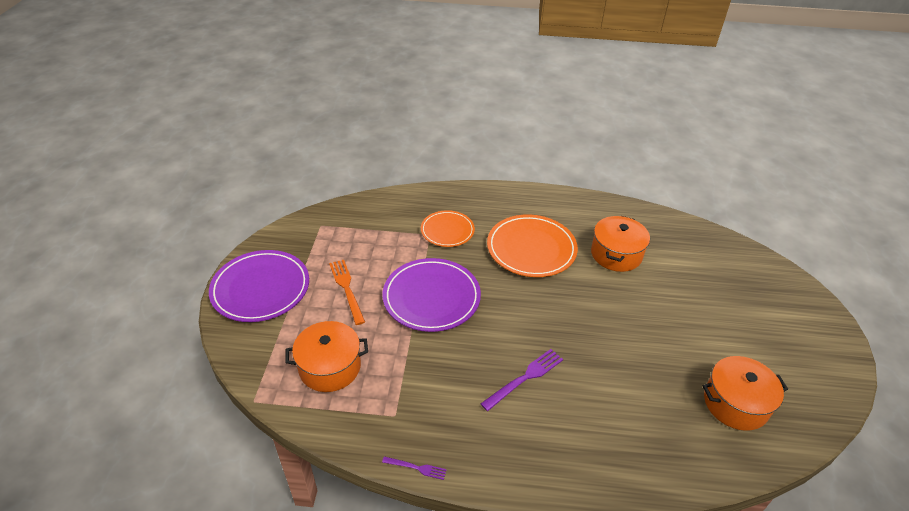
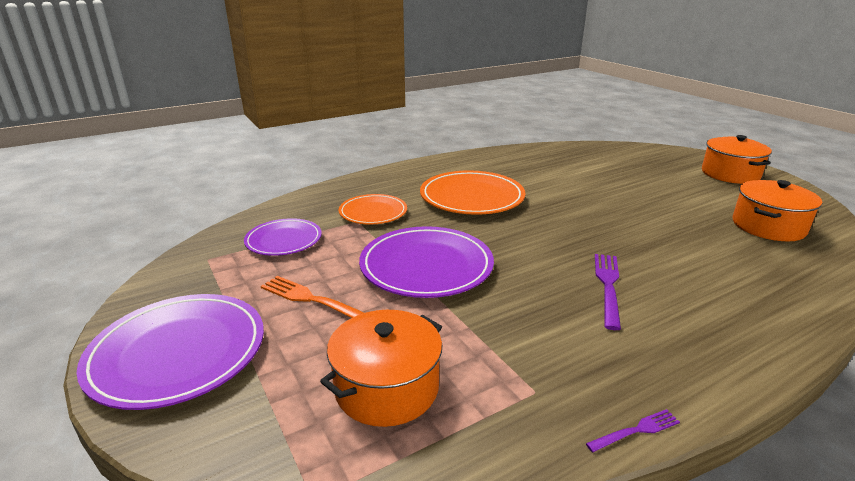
camera: 35 degrees left, 15 degrees down
(372, 230) = (283, 240): none -> purple plate
(616, 254) = (544, 177): orange pot -> orange pot (730, 174)

